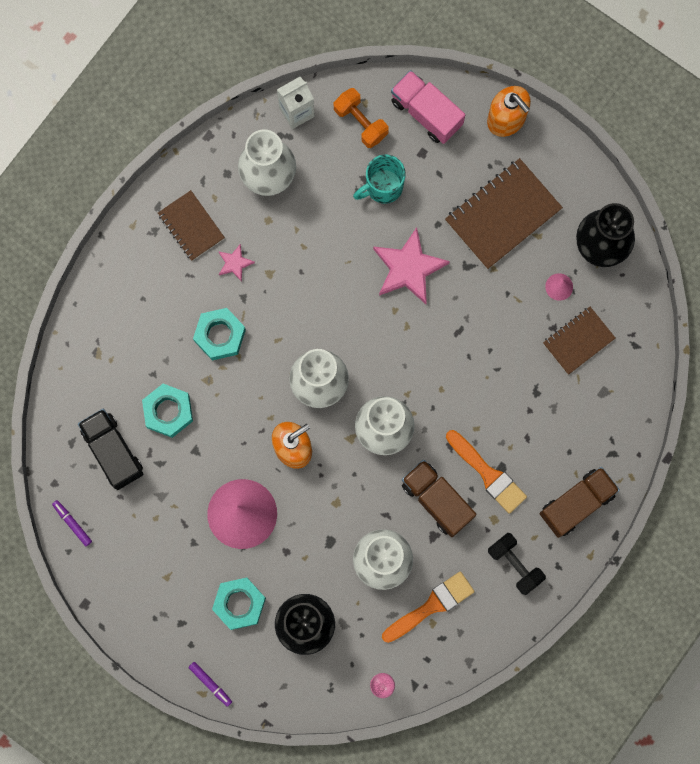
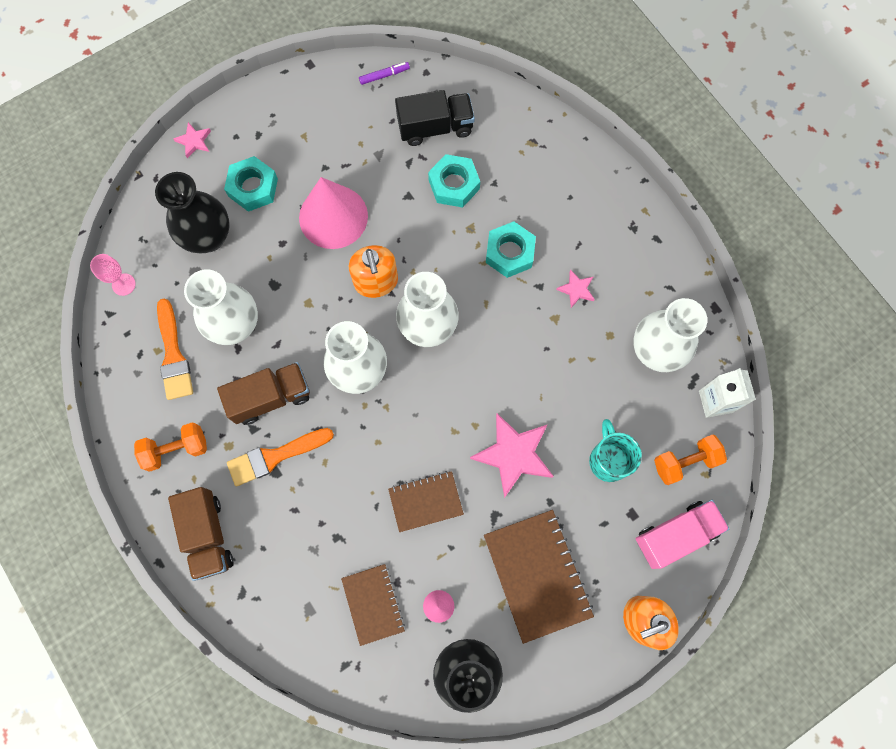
camera: 110 degrees right, 5 degrees down
(191, 226) = (627, 262): brown notebook -> brown notebook (425, 501)
(210, 684) = (194, 141): purple marker -> pink star
(515, 564) = (176, 449): black dumbbell -> orange dumbbell

